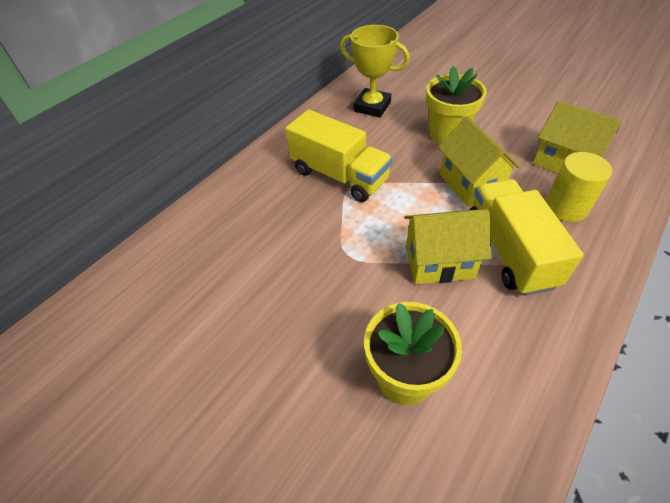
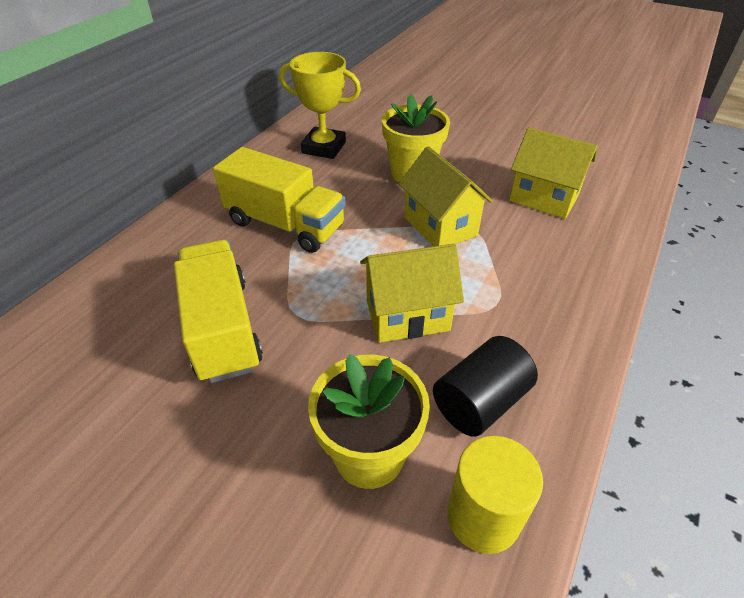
camera: 10 degrees left, 5 degrees down
(498, 342) = (480, 402): none -> black cylinder
(509, 251) = (488, 297): yellow truck -> yellow truck (222, 328)
(566, 207) = (549, 245): yellow cylinder -> yellow cylinder (483, 516)

